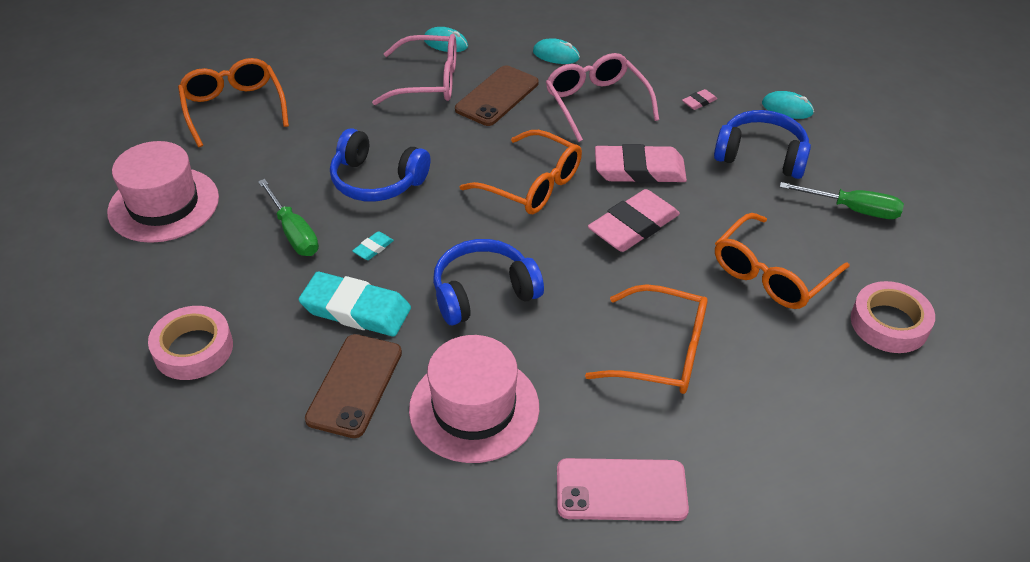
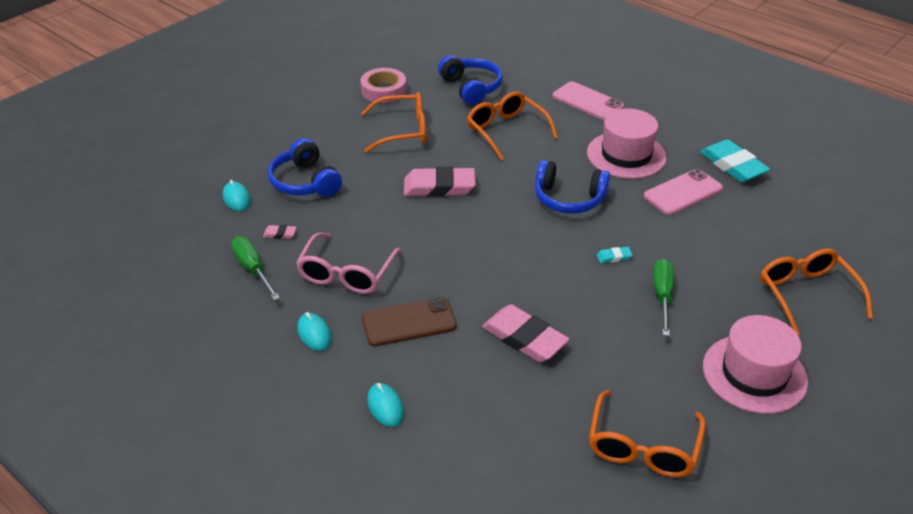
camera: 140 degrees left, 5 degrees down
(193, 349) = (772, 256): pink tape -> none
(355, 385) = (683, 192): brown phone -> pink phone
(356, 309) = (654, 227): turquoise eraser -> turquoise eraser (733, 165)
(377, 180) = (571, 302): blue headphones -> blue headphones (471, 88)
(428, 81) = (446, 371): pink glasses -> none
(532, 185) = (467, 241): orange glasses -> orange glasses (806, 294)
(639, 170) = (388, 213): pink eraser -> pink eraser (524, 338)
(853, 209) = (310, 133): green screwdriver -> green screwdriver (253, 269)

